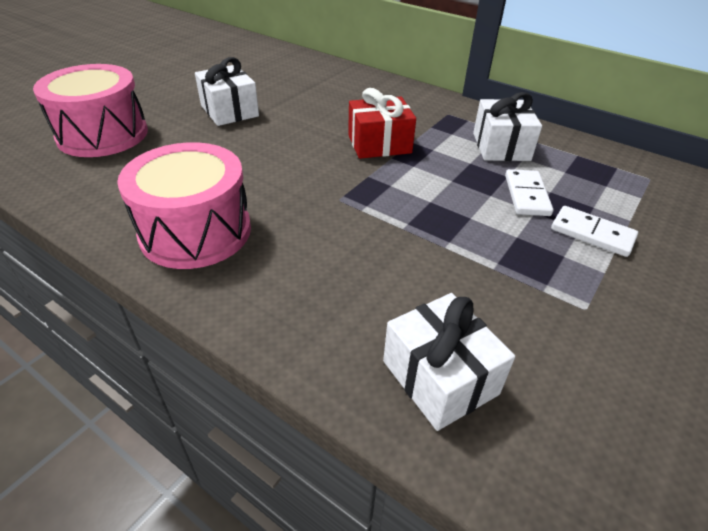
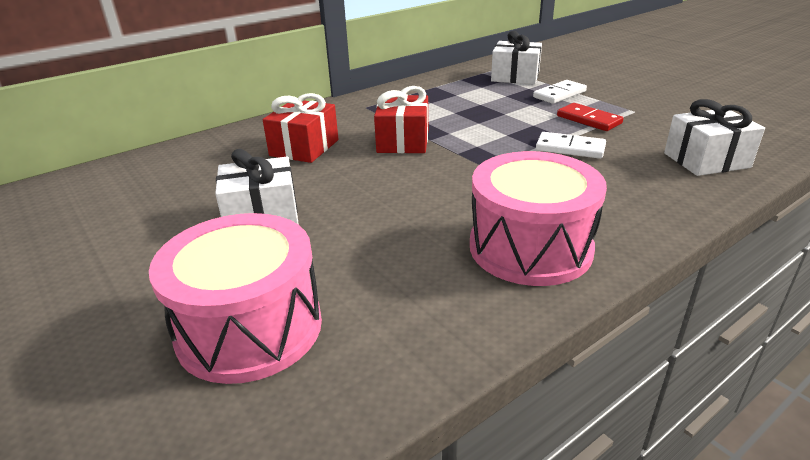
camera: 70 degrees left, 10 degrees down
(343, 104) = (304, 148): none -> red gift
(501, 146) = (435, 98): white gift -> white gift (515, 77)
(517, 262) = (588, 120): none -> red domino
(527, 195) = (509, 103): white domino -> white domino (570, 148)

